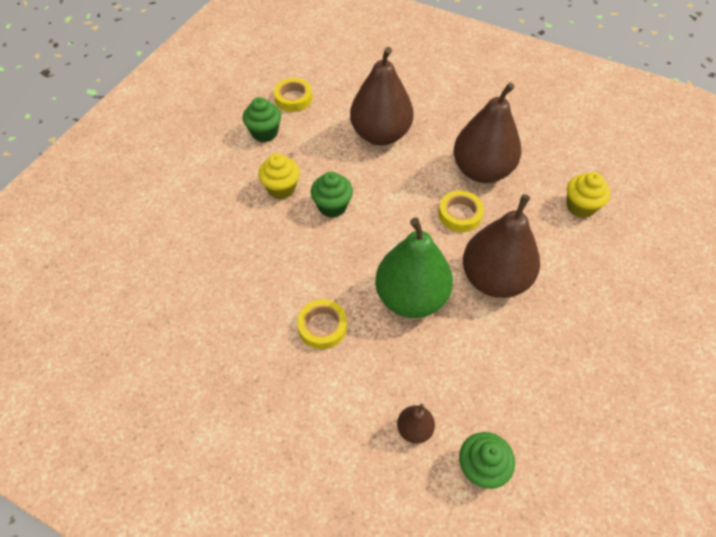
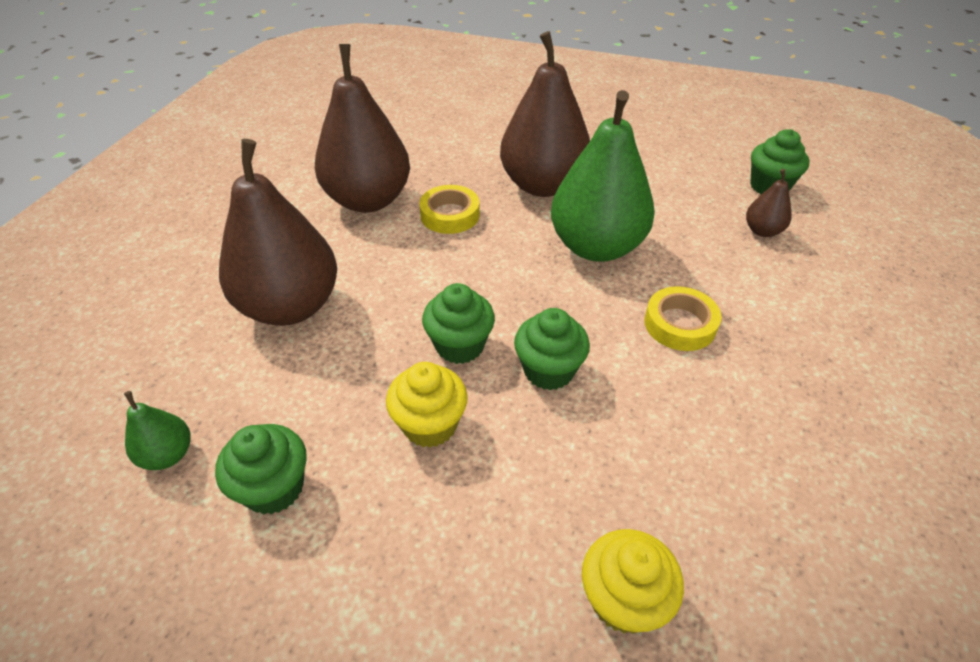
camera: 100 degrees left, 10 degrees down
(293, 98) = (168, 455): yellow tape -> green pear
(302, 245) = (548, 370): none -> green cupcake
(580, 207) = (420, 131): yellow cupcake -> yellow cupcake (623, 599)

